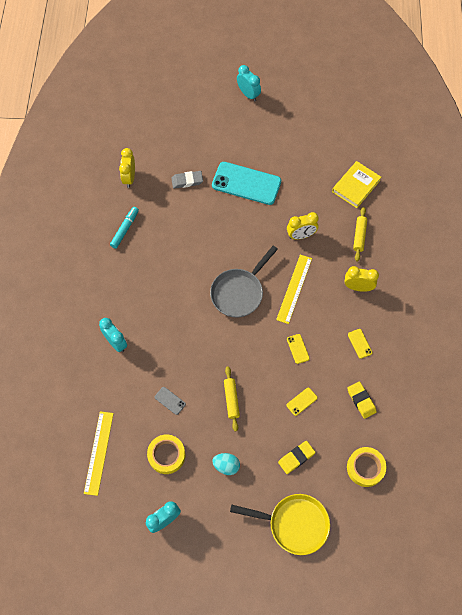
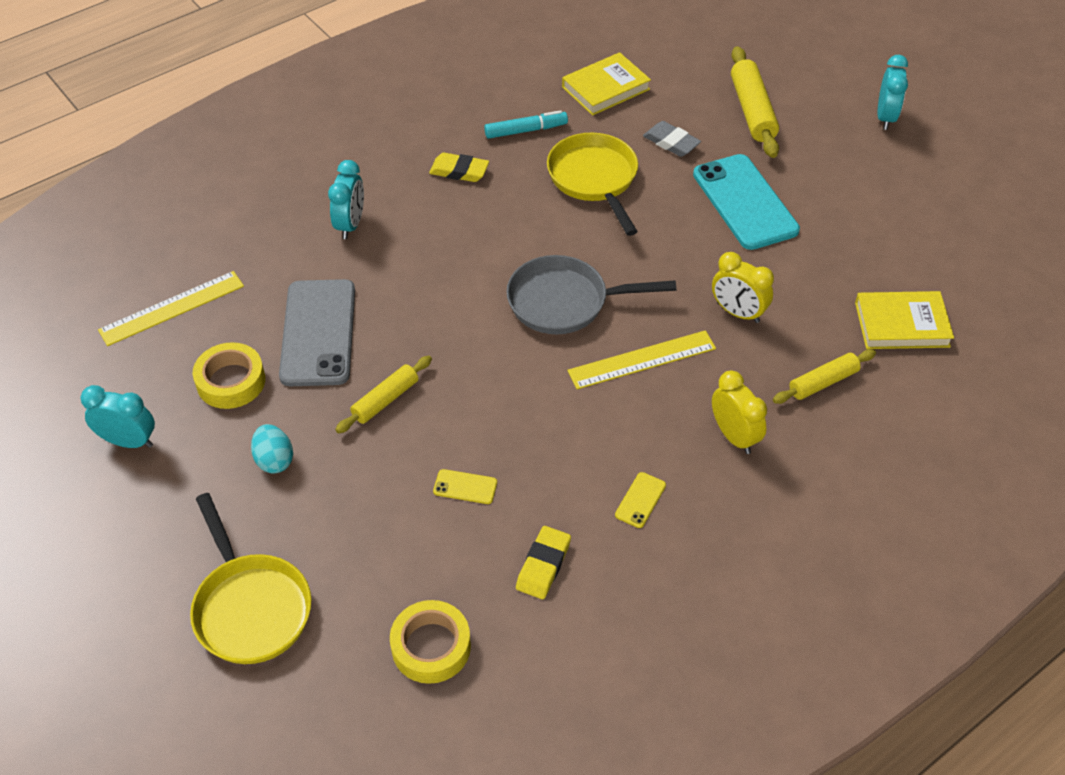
camera: 50 degrees right, 15 degrees down
(129, 178) = (605, 88): yellow clock -> yellow book
(170, 400) = (318, 333): grey phone -> grey phone, size x2.43
(181, 227) = (594, 179): none -> yellow pan
(198, 136) = (752, 111): none -> yellow rolling pin
(296, 458) = (364, 539): yellow eraser -> yellow eraser (459, 171)
(298, 349) = (548, 426): yellow phone -> none

